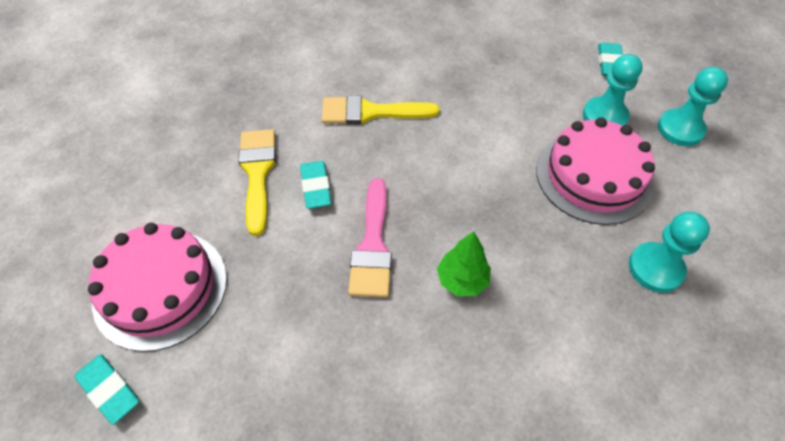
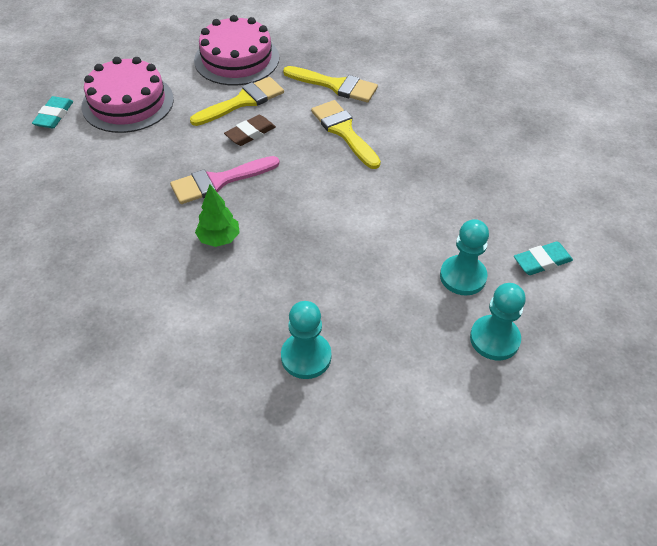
camera: 60 degrees right, 5 degrees down
(297, 89) = (335, 85): none -> yellow brush
(316, 187) = (250, 133): turquoise eraser -> brown eraser
(593, 176) = (380, 288): pink cake -> pink cake (236, 59)

